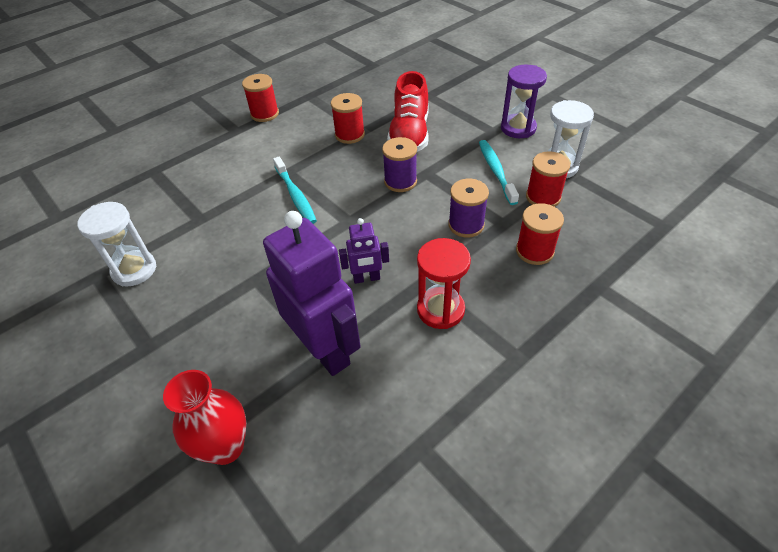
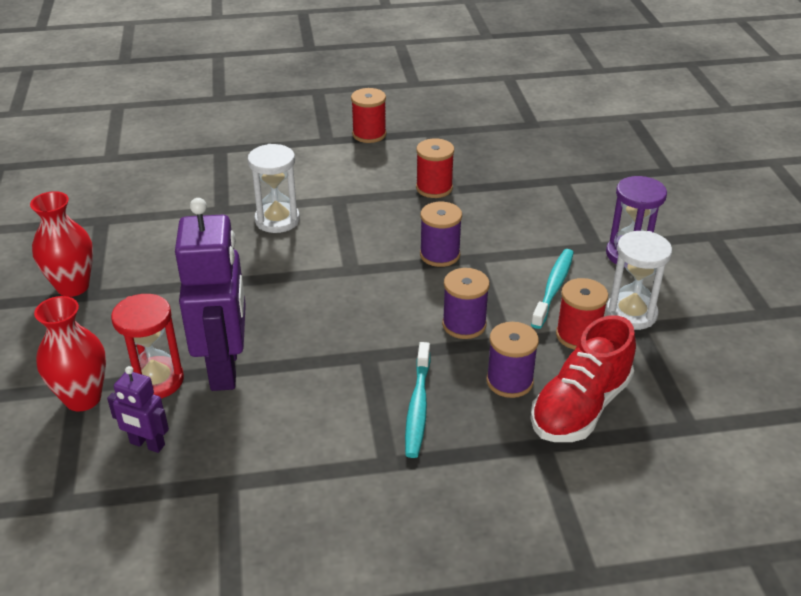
camera: 30 degrees right, 10 degrees down
(123, 348) = (73, 287): none -> red vase
(134, 270) = (133, 229): white hourglass -> white hourglass (277, 220)
(295, 195) = (325, 224): turquoise toothbrush -> turquoise toothbrush (418, 406)
(366, 278) = (318, 327): purple robot -> purple robot (147, 444)
(409, 135) = (497, 213): red shoe -> red shoe (580, 407)
(440, 310) = (358, 386): red hourglass -> red hourglass (156, 381)
(534, 251) = (509, 381): red spool -> purple spool

